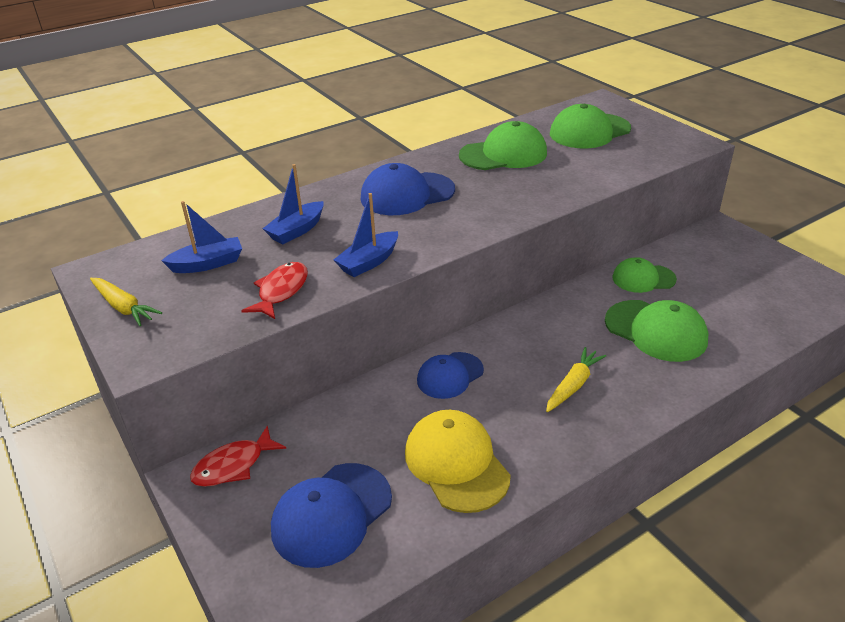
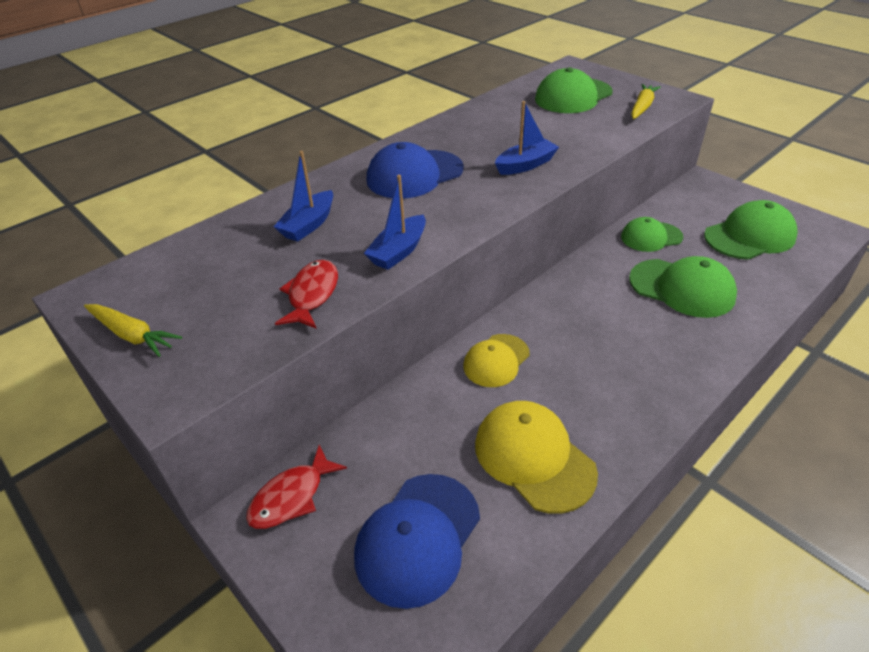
camera: 10 degrees left, 5 degrees up
(208, 264) = (219, 273): blue boat -> blue boat (525, 165)
(450, 375) = (496, 360): blue cap -> yellow cap
(503, 154) = (498, 125): green cap -> green cap (749, 236)
(573, 385) = (623, 355): yellow carrot -> yellow carrot (642, 107)

